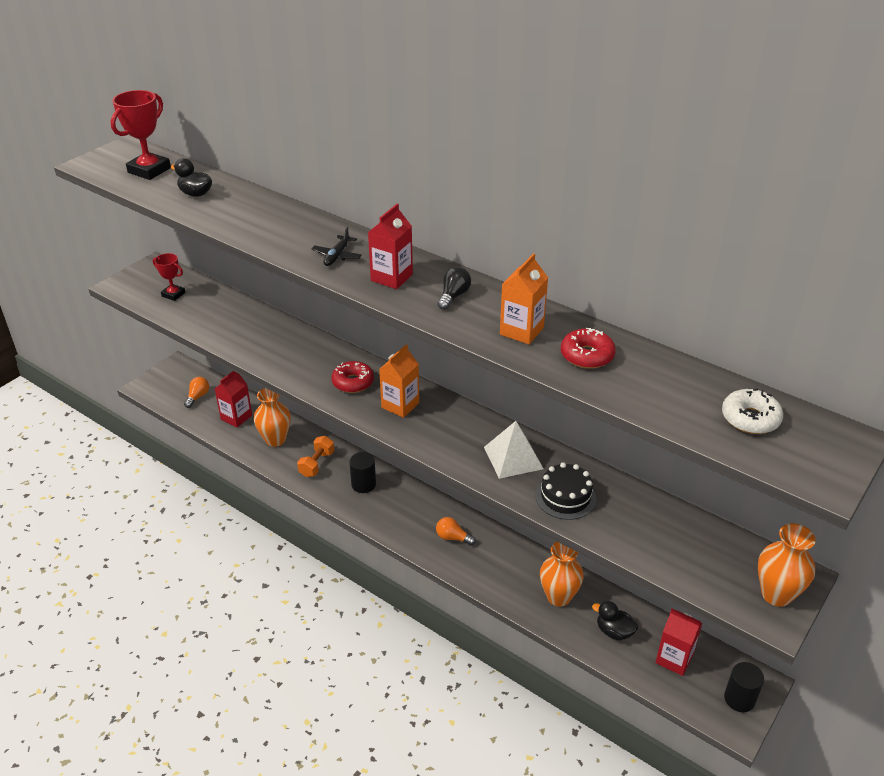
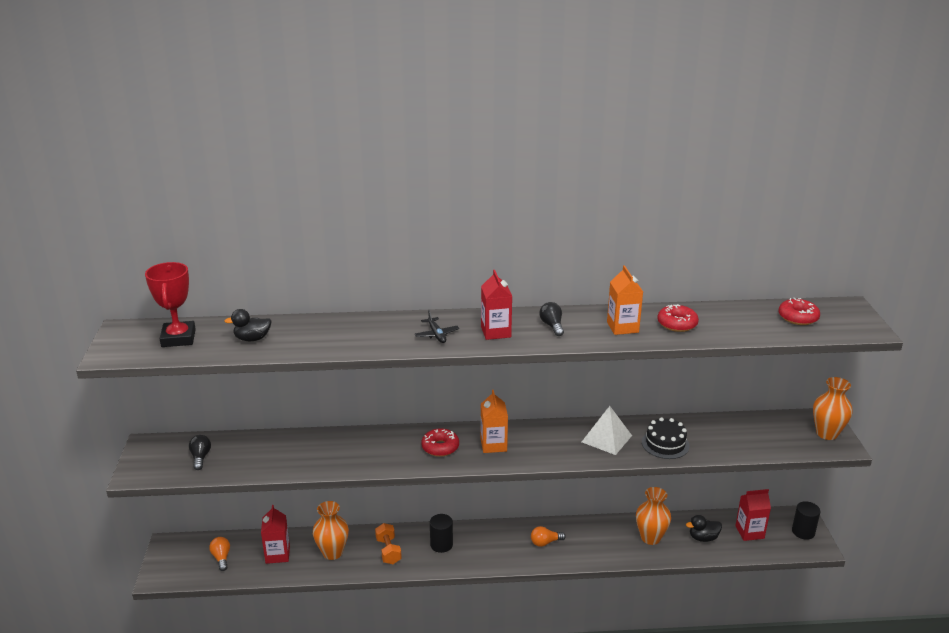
camera: 40 degrees left, 10 degrees down
(173, 294) = (200, 457): red trophy -> black light bulb
(750, 418) = (798, 317): white donut -> red donut

